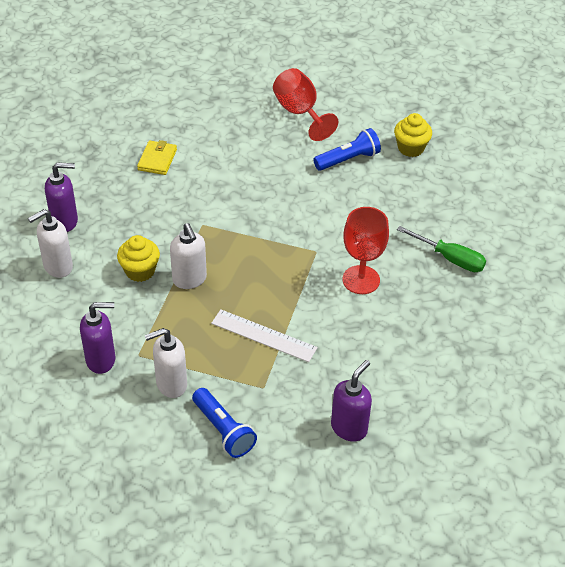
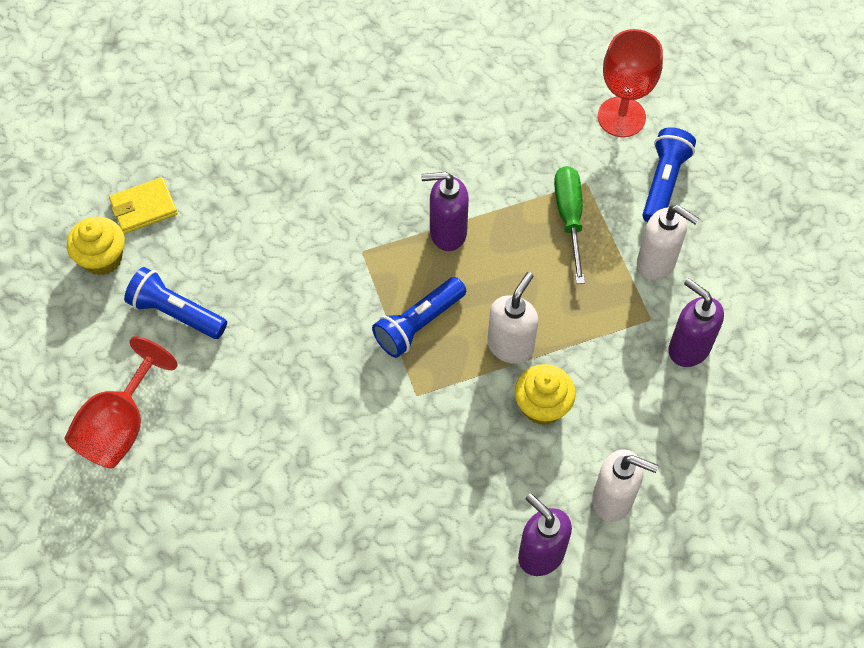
camera: 125 degrees left, 15 degrees up
(157, 160) = (346, 533): yellow wallet -> yellow wallet (144, 207)
(244, 248) = (418, 324): none -> blue flashlight
(264, 335) = (523, 223): white ruler -> none
(349, 428) = (567, 87): purple soap dispenser -> purple soap dispenser (447, 232)
(361, 280) = (370, 184): red goblet -> red goblet (621, 117)
(450, 258) = (270, 122): green screwdriver -> green screwdriver (569, 218)

